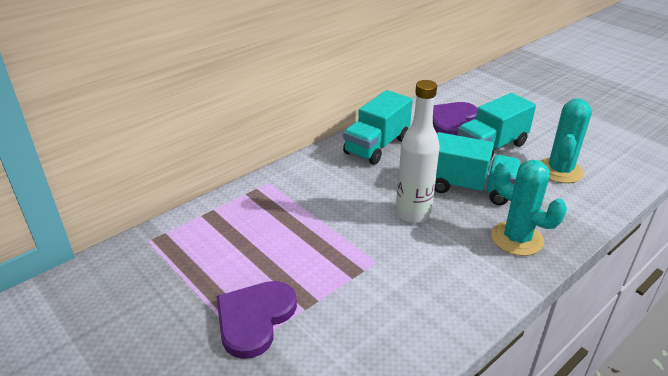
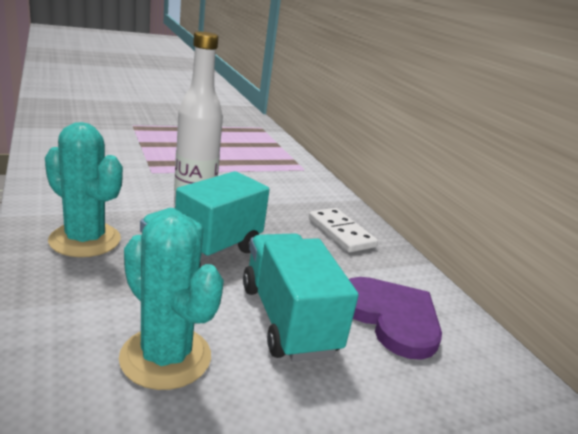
camera: 105 degrees right, 10 degrees down
(254, 318) = (151, 130): purple heart -> none
(377, 146) = (341, 233): turquoise truck -> white domino
(517, 239) = (85, 240): turquoise cactus -> turquoise cactus turned 60 degrees clockwise

